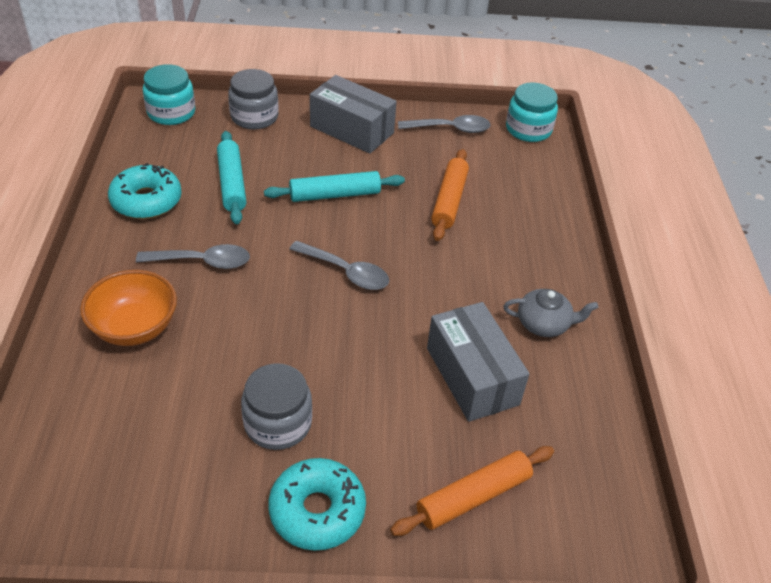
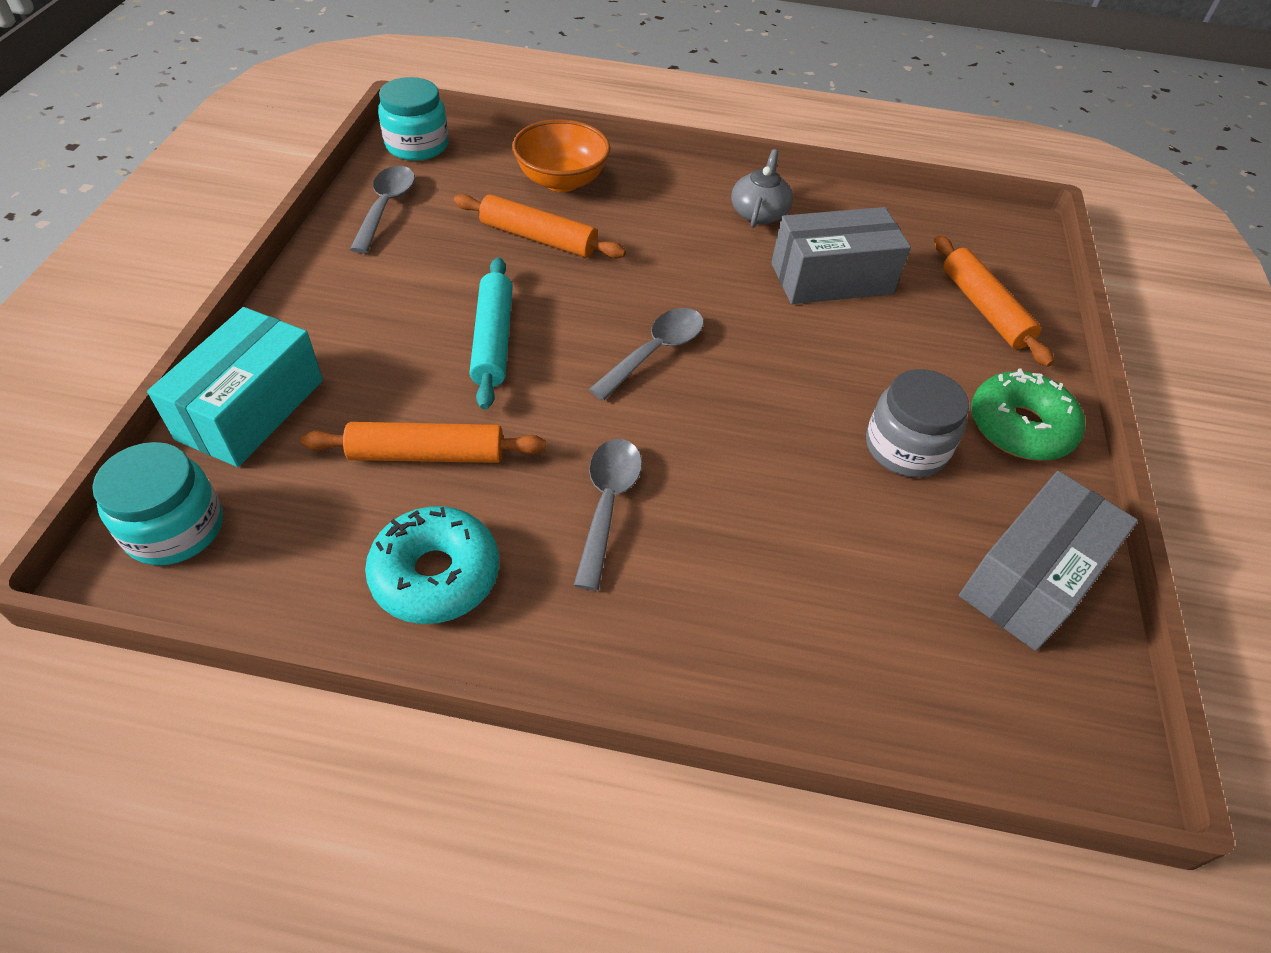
camera: 80 degrees left, 5 degrees up
(135, 327) = (738, 596): orange bowl -> orange bowl (562, 181)
(231, 183) = (427, 454): turquoise rolling pin -> orange rolling pin
(254, 117) = (251, 409): grey jar -> turquoise box
(317, 511) = (1020, 427): turquoise donut -> green donut
(352, 130) = (343, 300): grey box -> grey box (1031, 579)

